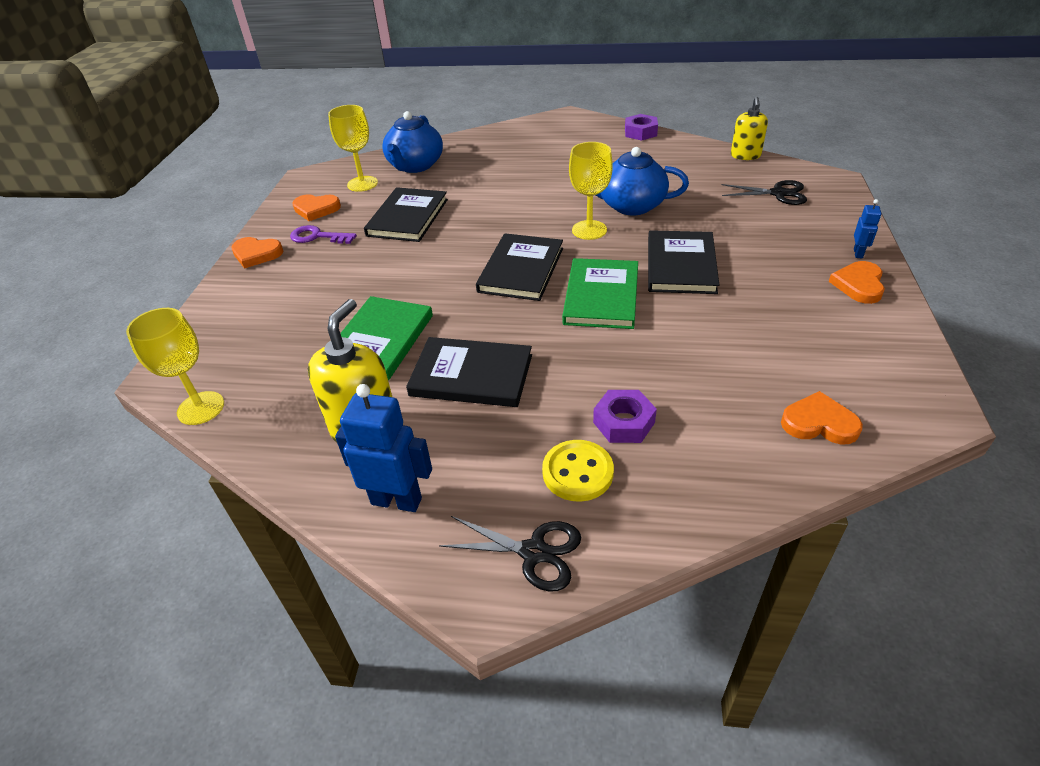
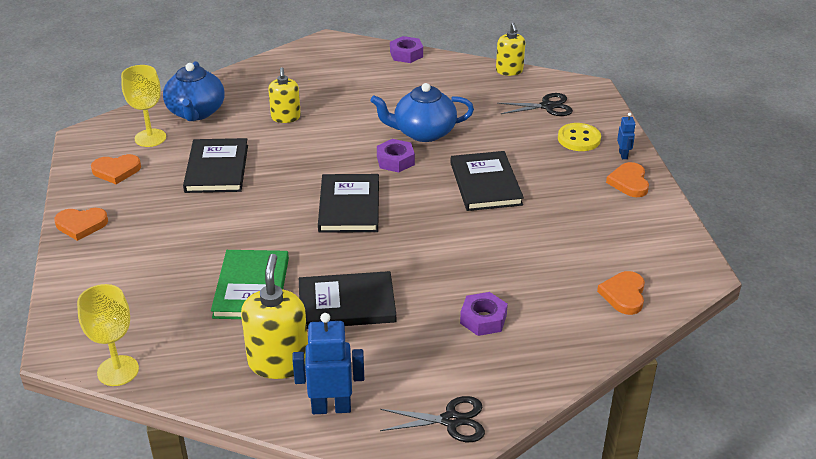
camera: 20 degrees left, 5 degrees down
(317, 237) = (135, 199): purple key -> none
(496, 178) = (286, 117): none -> yellow soap dispenser
(577, 472) = (462, 361): yellow button -> yellow button (579, 139)
(589, 230) = (395, 160): yellow goblet -> purple nut
(601, 296) = (428, 220): green book -> none
(819, 423) = (624, 295): orange heart -> orange heart turned 75 degrees counterclockwise

